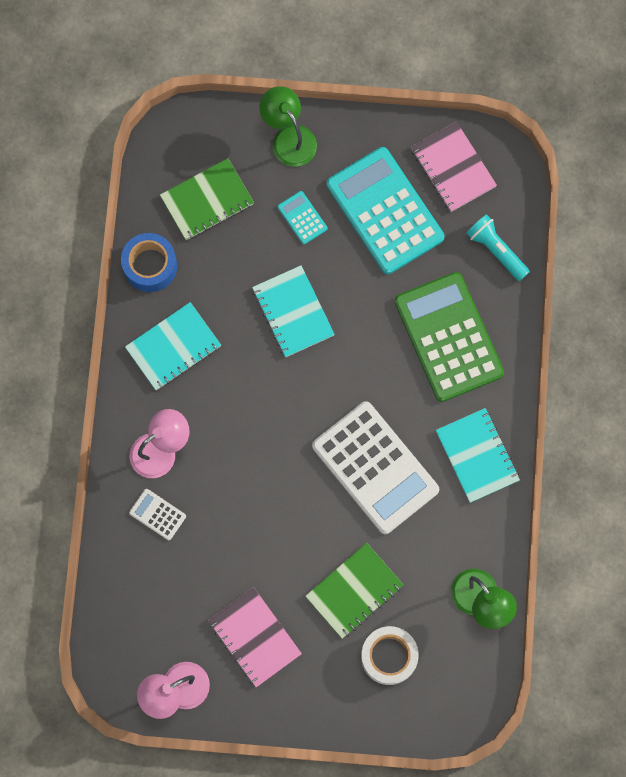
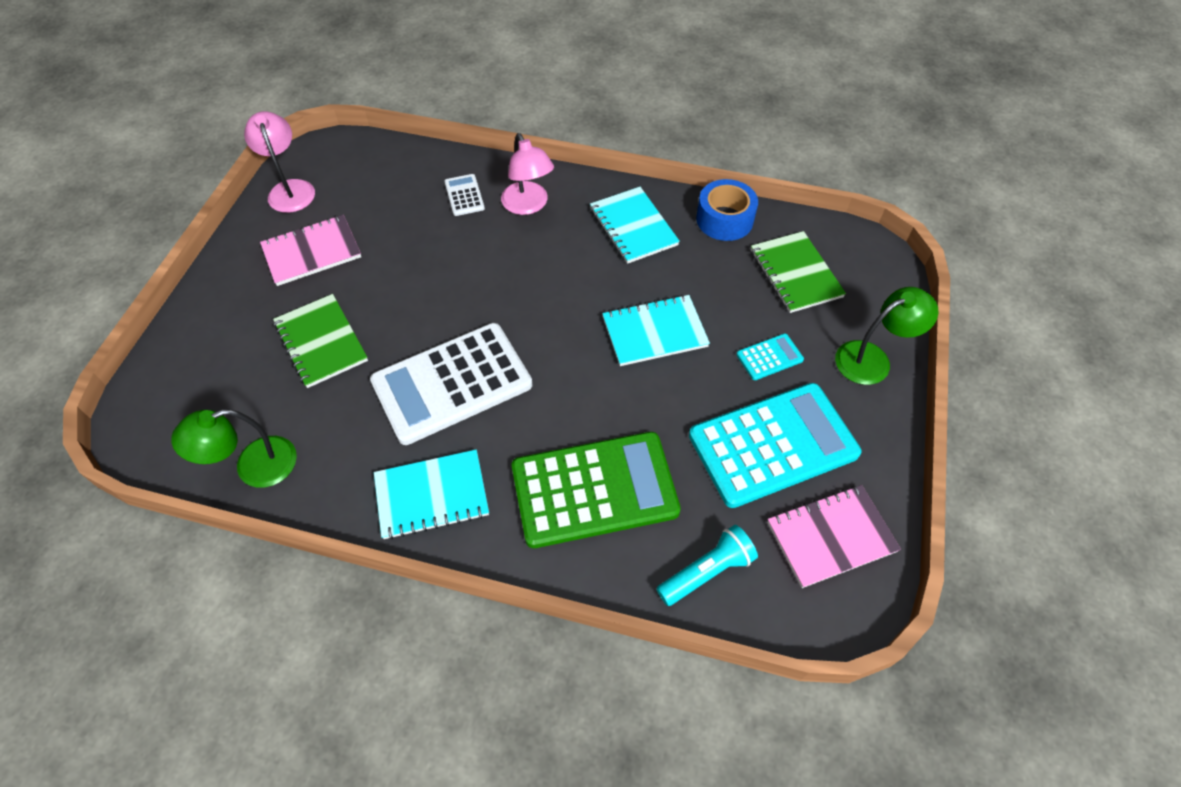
camera: 100 degrees right, 20 degrees down
(157, 514) = (464, 195): white calculator -> white calculator turned 60 degrees counterclockwise
(389, 656) = (236, 363): white tape -> none

